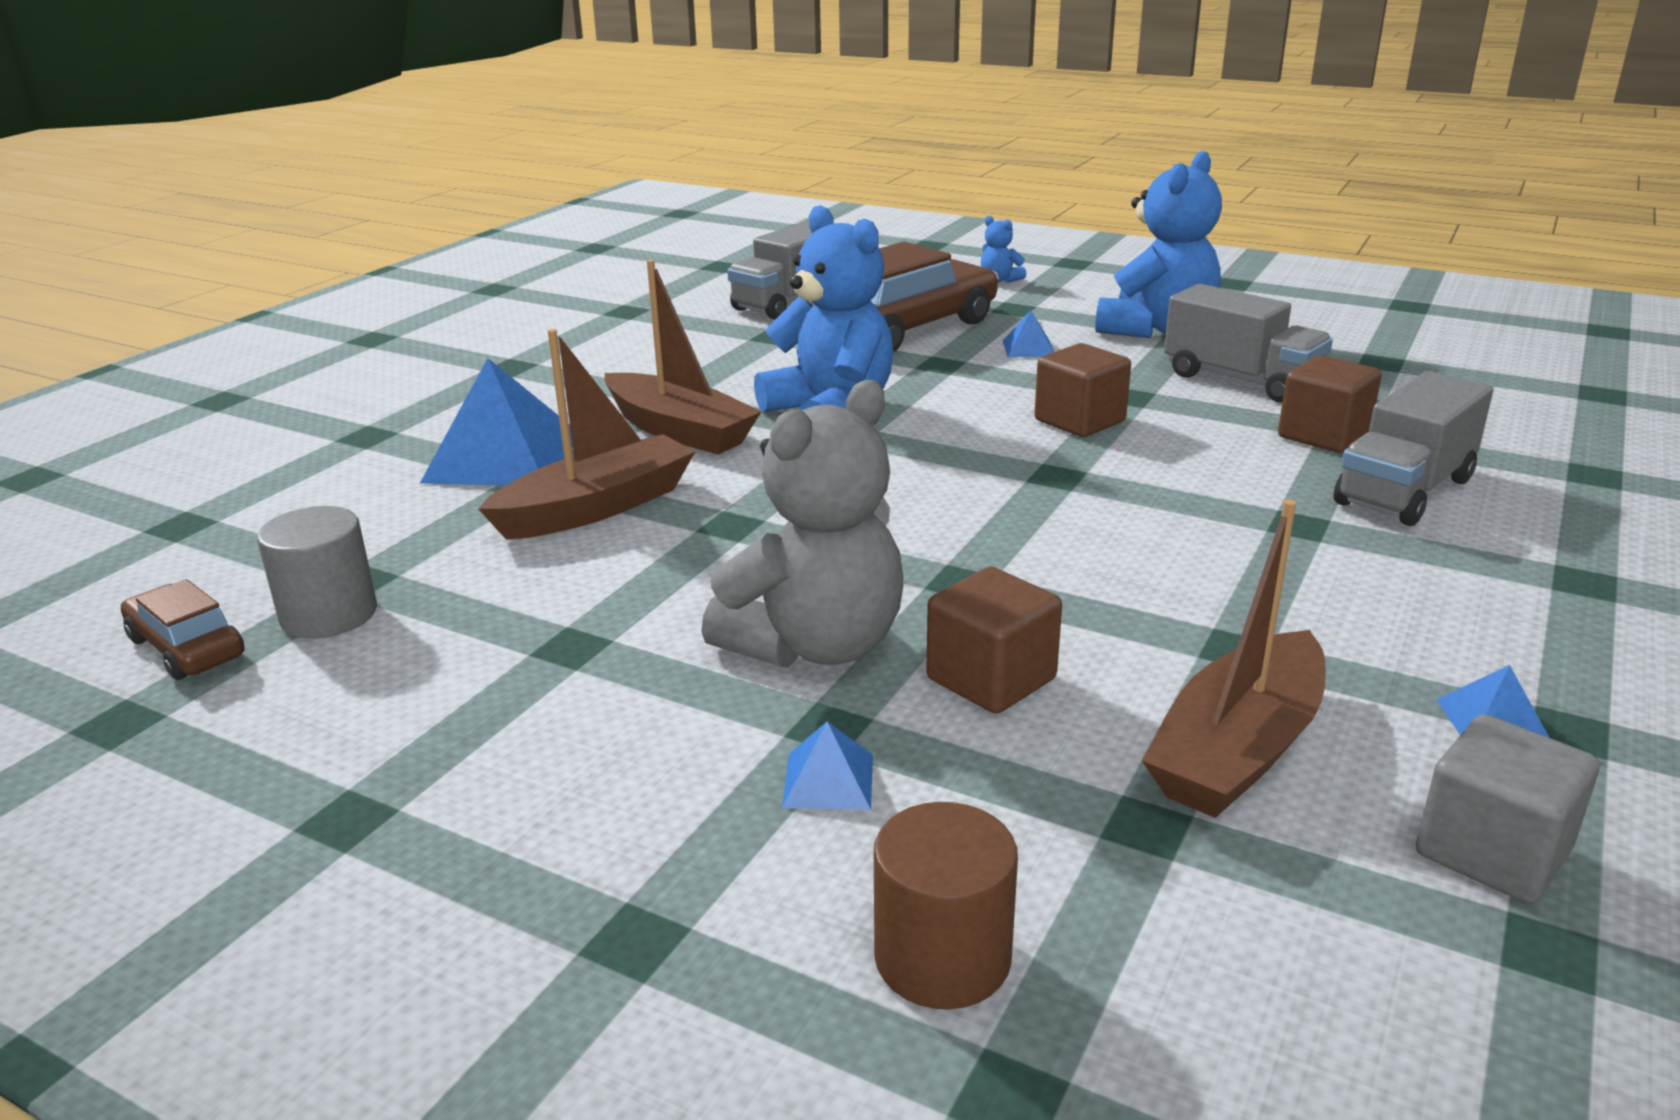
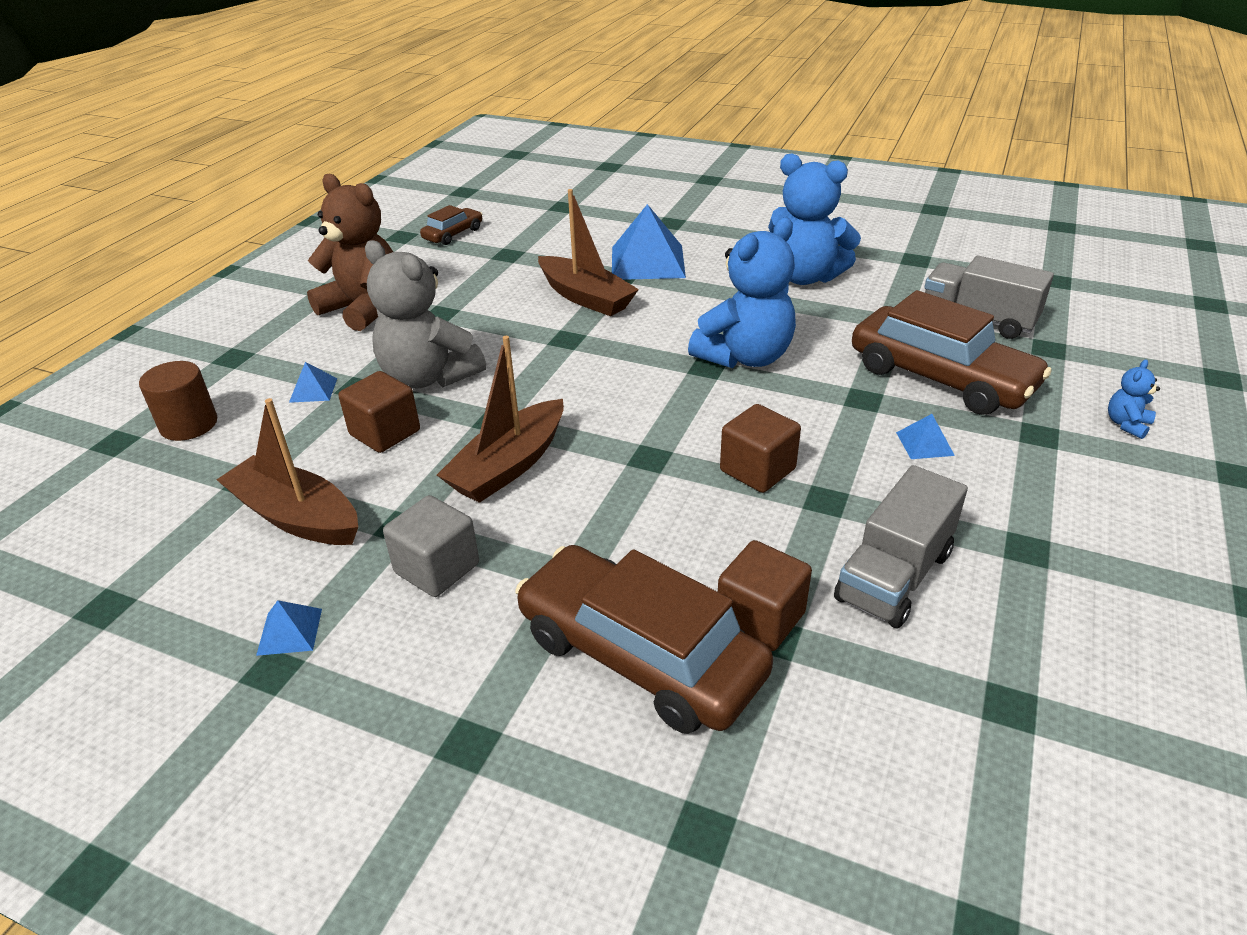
camera: 85 degrees right, 10 degrees up
(329, 615) = (476, 255): grey cylinder -> none
(488, 746) = (364, 308): none -> brown teddy bear
(679, 431) = (697, 307): brown boat -> brown boat (509, 466)
(1156, 329) = (1027, 526): blue teddy bear -> blue teddy bear (805, 277)
(1404, 491) = (640, 655): grey truck -> brown car
(1492, 852) = (177, 602): grey cube -> grey cube (437, 568)

